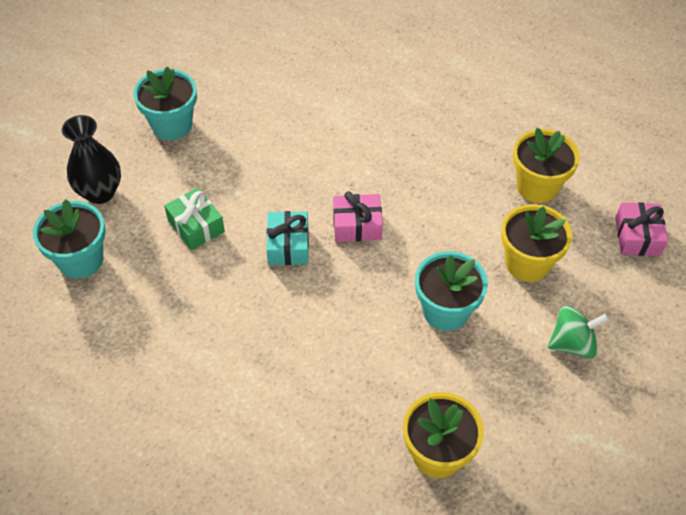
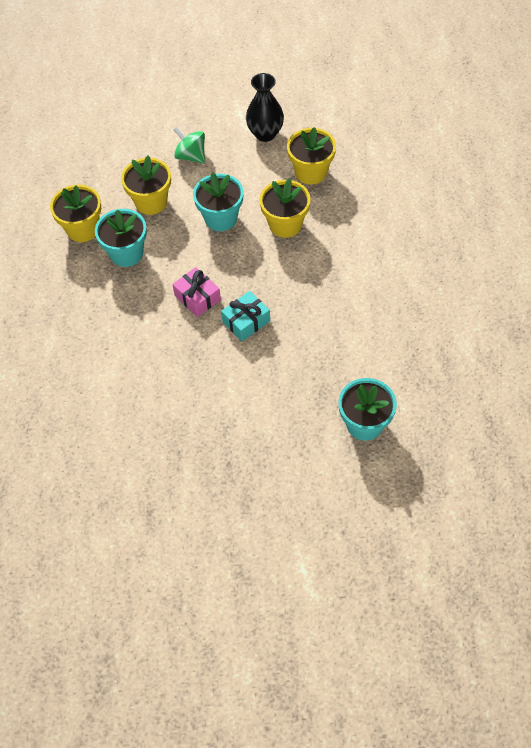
camera: 125 degrees left, 5 degrees up
(100, 192) = (306, 462): black vase -> black vase (265, 134)
(172, 125) = (207, 470): turquoise flower pot -> turquoise flower pot (126, 253)
(196, 226) = (278, 381): green gift -> none
(379, 366) = (285, 224): none -> yellow flower pot
(637, 236) = (85, 165): pink gift -> none

